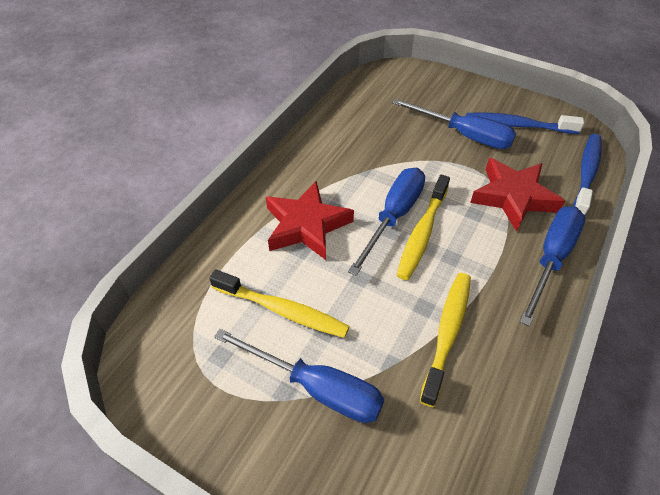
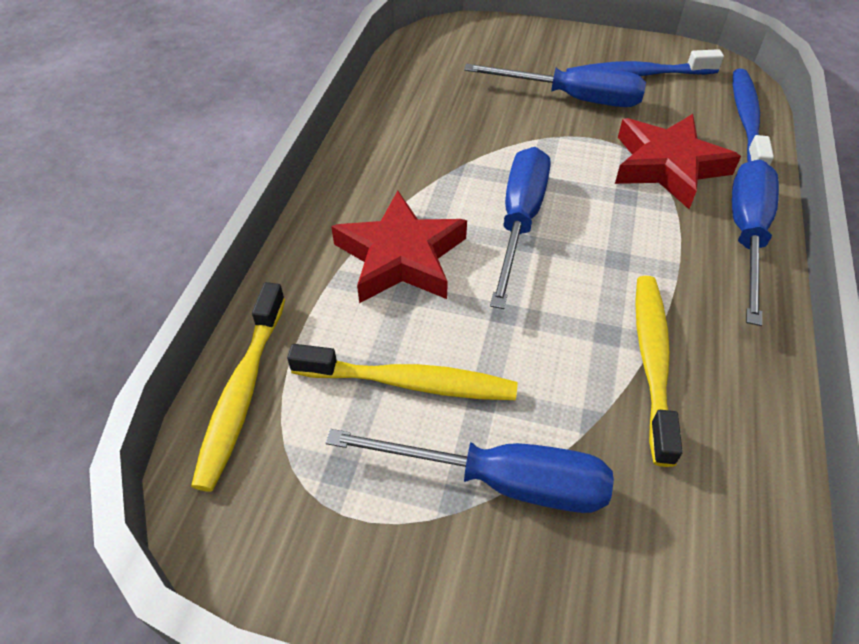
camera: 15 degrees left, 0 degrees up
(422, 233) = (567, 236): yellow toothbrush -> yellow toothbrush (242, 393)

